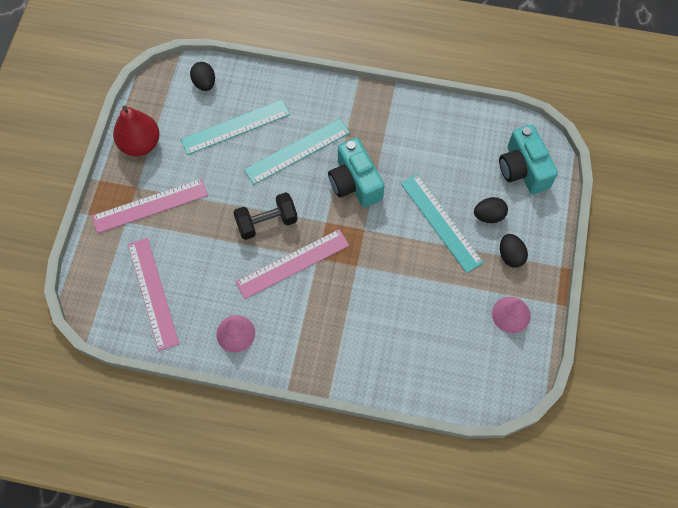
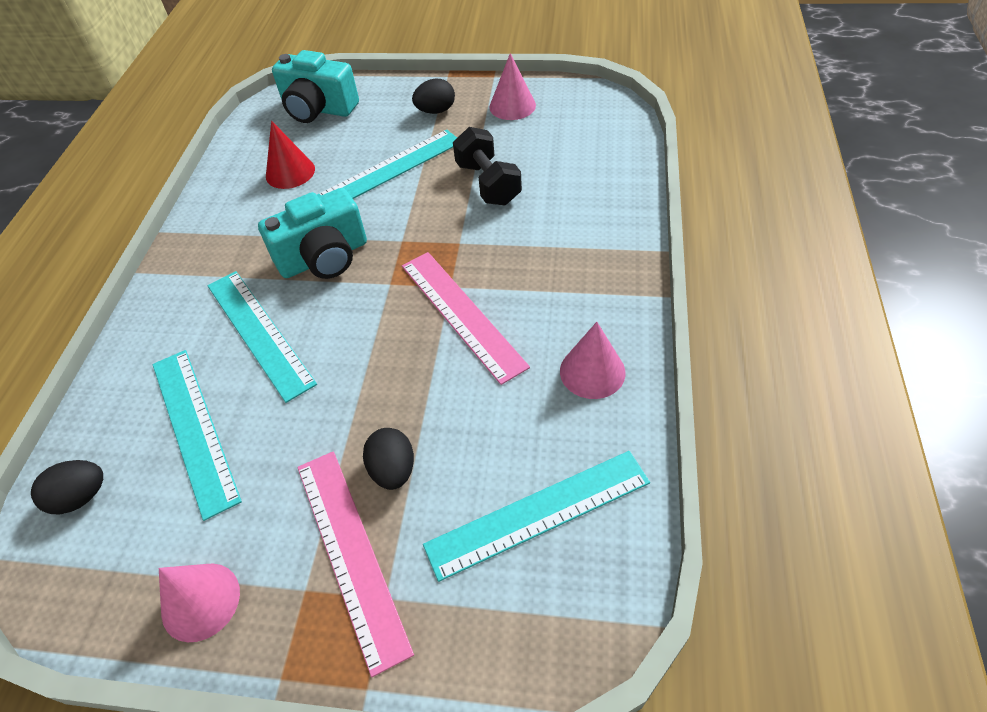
camera: 90 degrees left, 15 degrees down
(140, 144) = (200, 601): red pear -> pink cone
(153, 293) = (538, 513): pink ruler -> turquoise ruler
(266, 222) = (389, 356): black dumbbell -> black dumbbell (488, 183)
(446, 155) = (290, 172): none -> red cone
(489, 215) = (381, 131): black egg -> black egg (393, 470)
(523, 169) = (318, 109): turquoise camera -> turquoise camera turned 45 degrees clockwise

